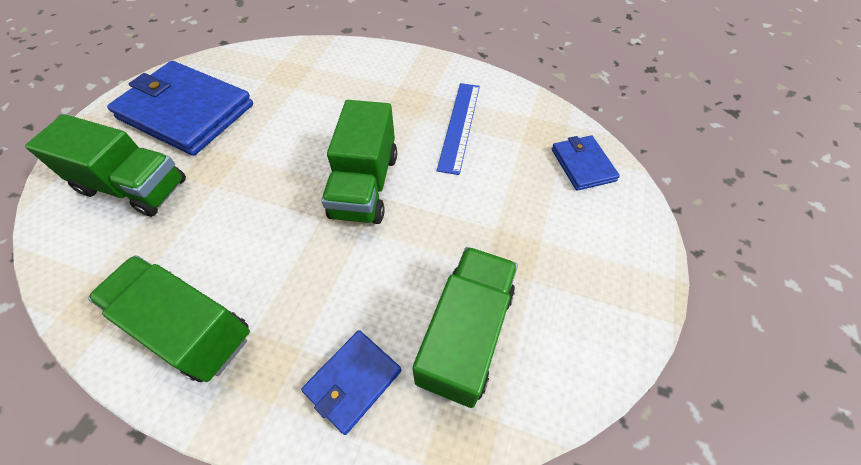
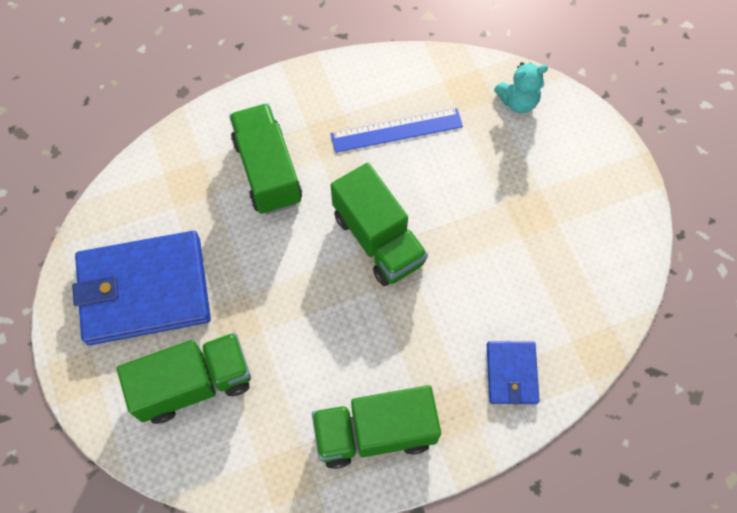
camera: 40 degrees left, 10 degrees up
(459, 126) = (396, 130): blue ruler -> blue ruler turned 75 degrees counterclockwise
(465, 334) = (549, 292): green truck -> green truck (267, 171)
(582, 165) = (518, 101): blue wallet -> turquoise teddy bear

